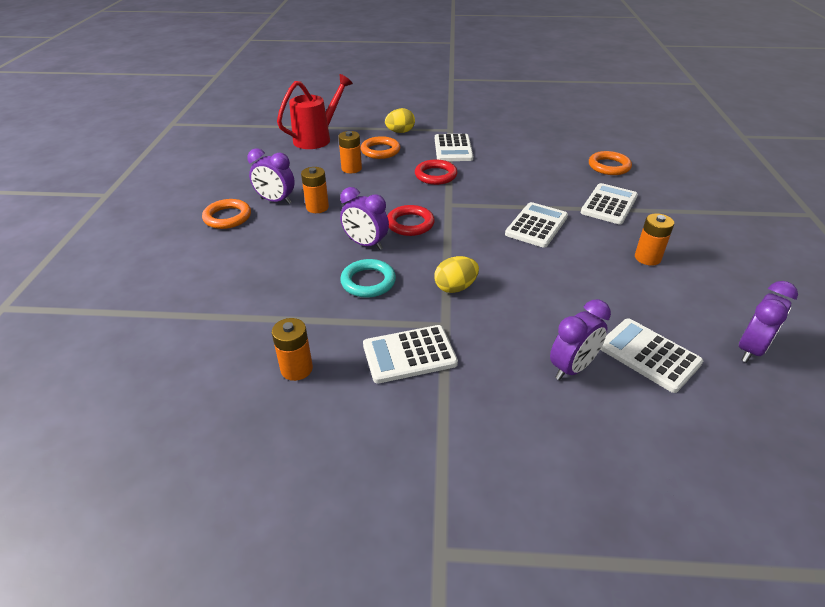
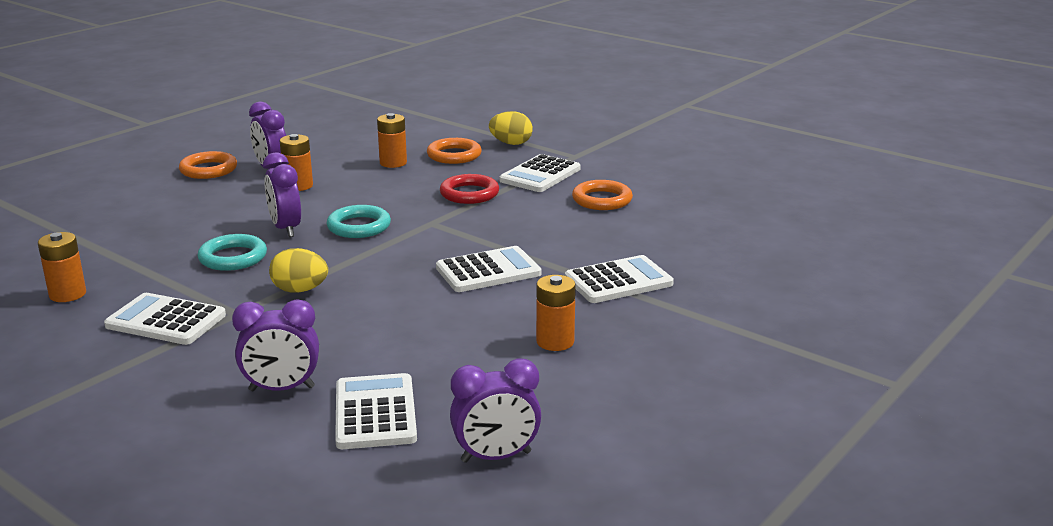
camera: 35 degrees right, 15 degrees down
(317, 138) = (409, 127): red watering can -> none
(410, 224) = (359, 226): red ring -> turquoise ring
(609, 166) = (704, 246): orange ring -> orange ring (602, 200)

